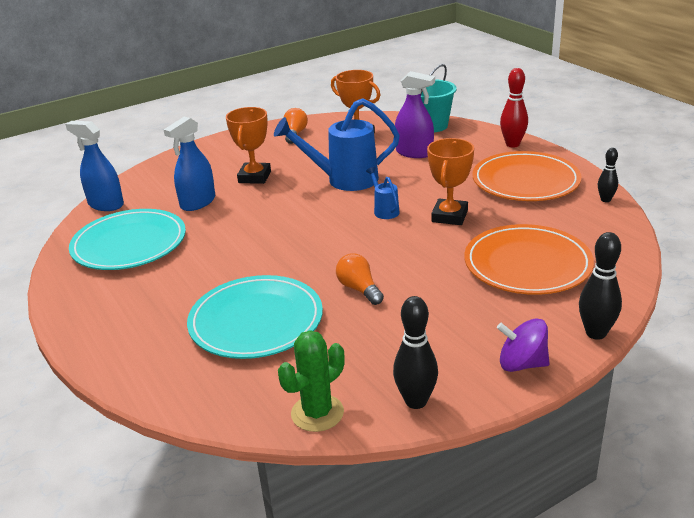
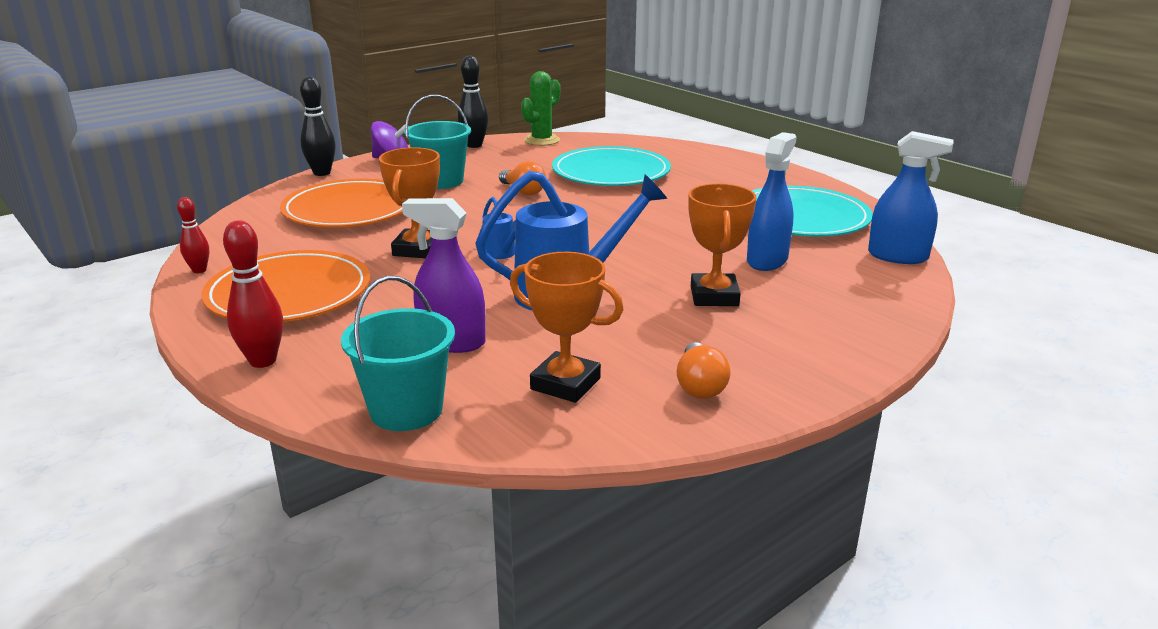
camera: 170 degrees right, 5 degrees down
(447, 310) = (441, 181): none -> turquoise bucket
(605, 200) = (199, 270): black bowling pin -> red bowling pin

